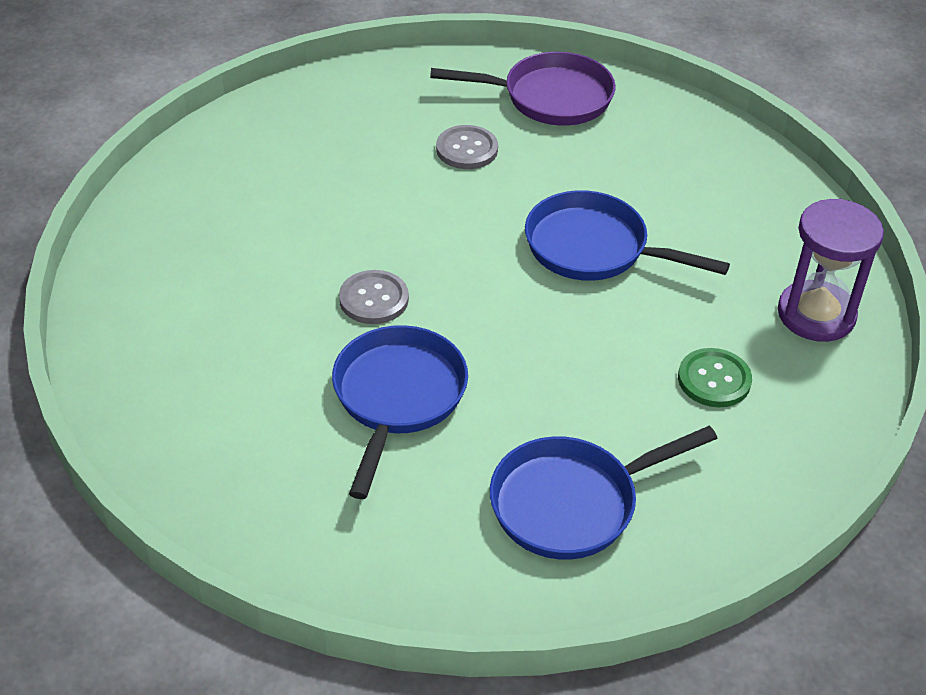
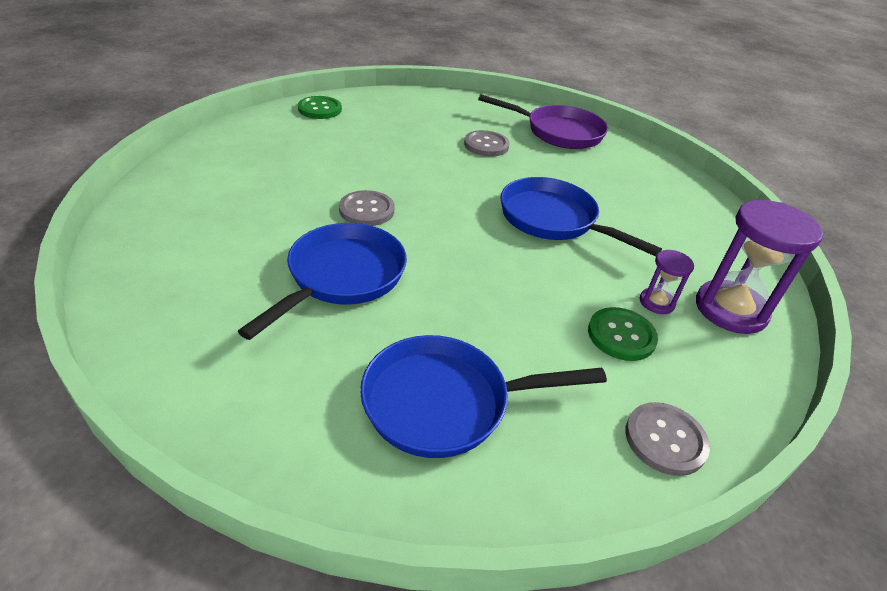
camera: 15 degrees right, 5 degrees down
(217, 148) = (320, 109): none -> green button
(739, 328) = (656, 302): none -> purple hourglass
(783, 477) = (665, 440): none -> grey button

